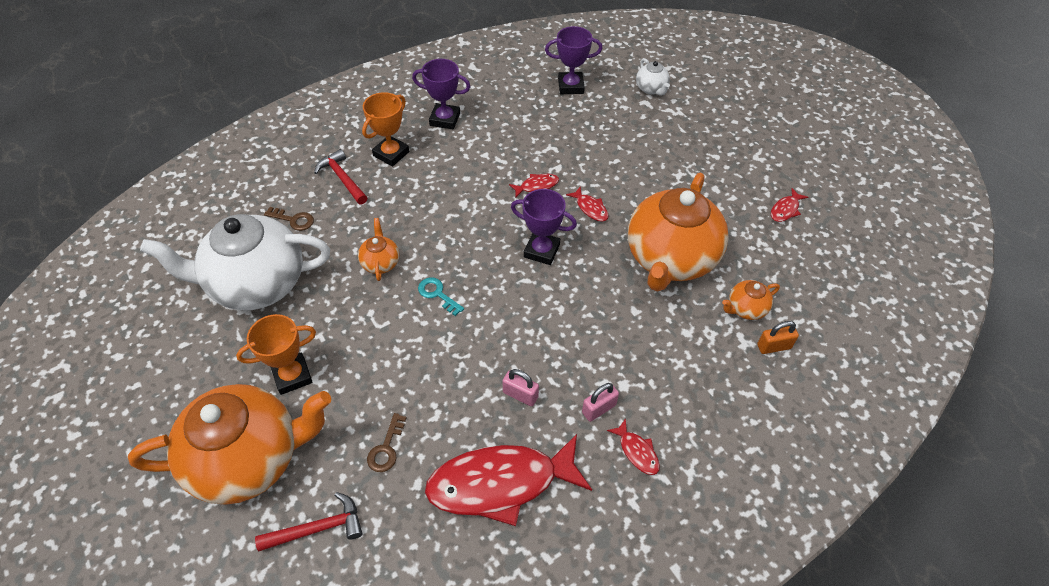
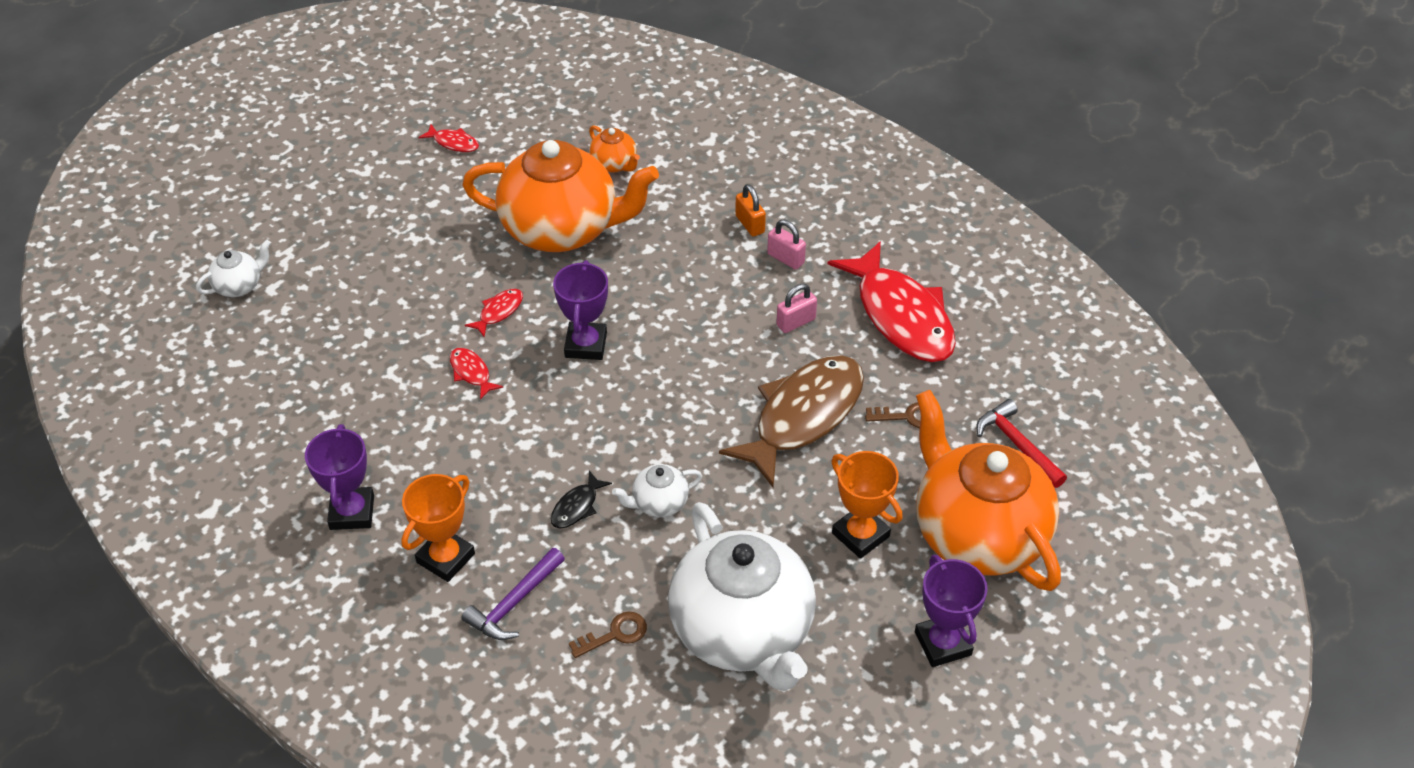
camera: 105 degrees left, 5 degrees down
(293, 220) = (615, 634): brown key -> brown key turned 60 degrees clockwise
(342, 178) = (514, 603): red hammer -> purple hammer
(380, 263) = (659, 503): orange teapot -> white teapot
(391, 154) = (445, 558): orange trophy -> orange trophy turned 75 degrees counterclockwise
(399, 219) = (577, 507): none -> black fish
(418, 371) = (803, 416): none -> brown fish
(437, 294) = (689, 429): turquoise key -> none
(520, 395) = (796, 322): pink padlock -> pink padlock turned 45 degrees clockwise
(570, 86) = (246, 376): purple trophy -> purple trophy (943, 643)
(637, 451) = (821, 224): red fish -> none
(773, 346) = (656, 141): orange padlock -> orange padlock (750, 224)

